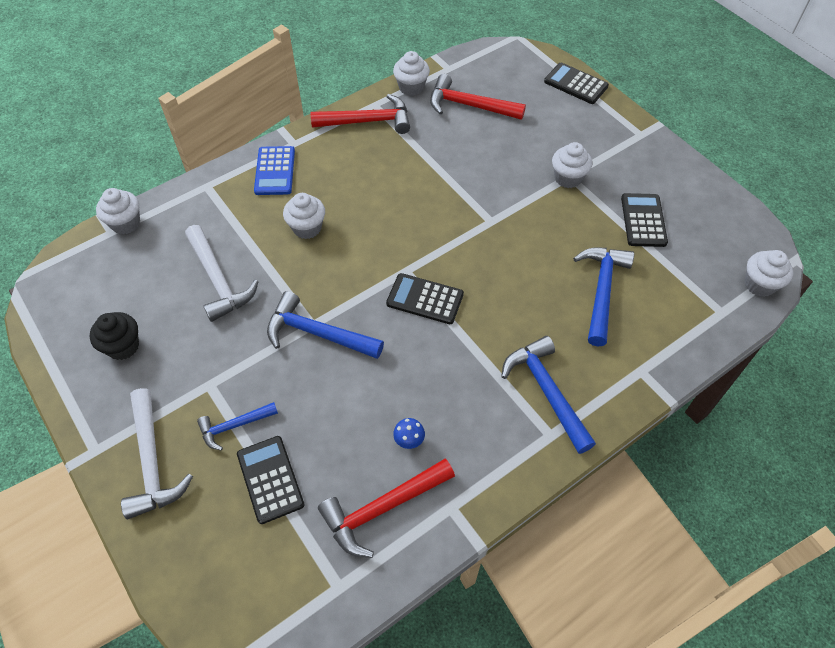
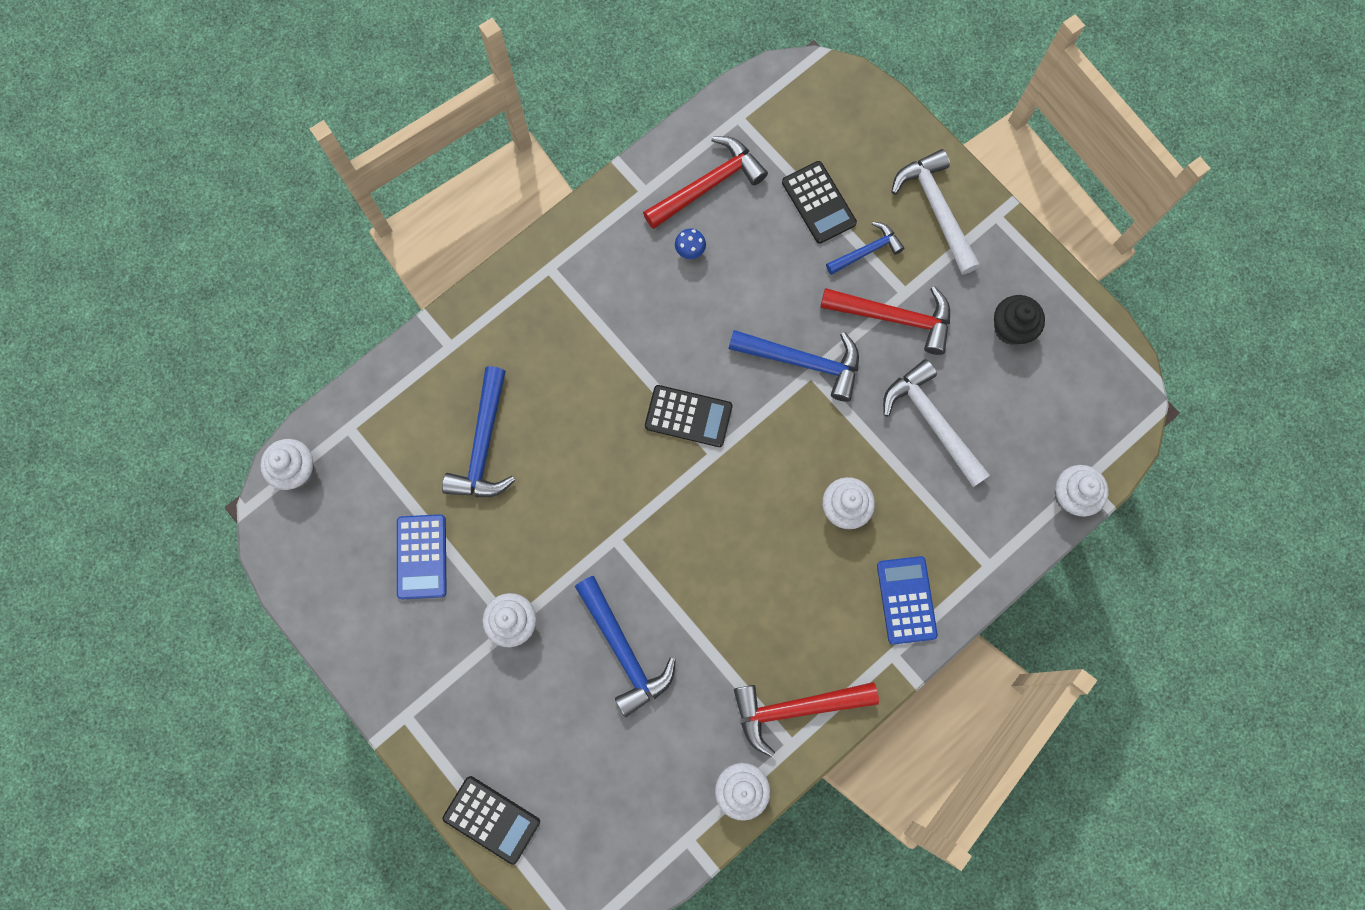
camera: 175 degrees right, 20 degrees up
(469, 106) = (651, 755): red hammer -> red hammer (894, 317)
(546, 391) = (552, 314): blue hammer -> blue hammer (624, 650)
(643, 220) = (422, 556): black calculator -> blue calculator

